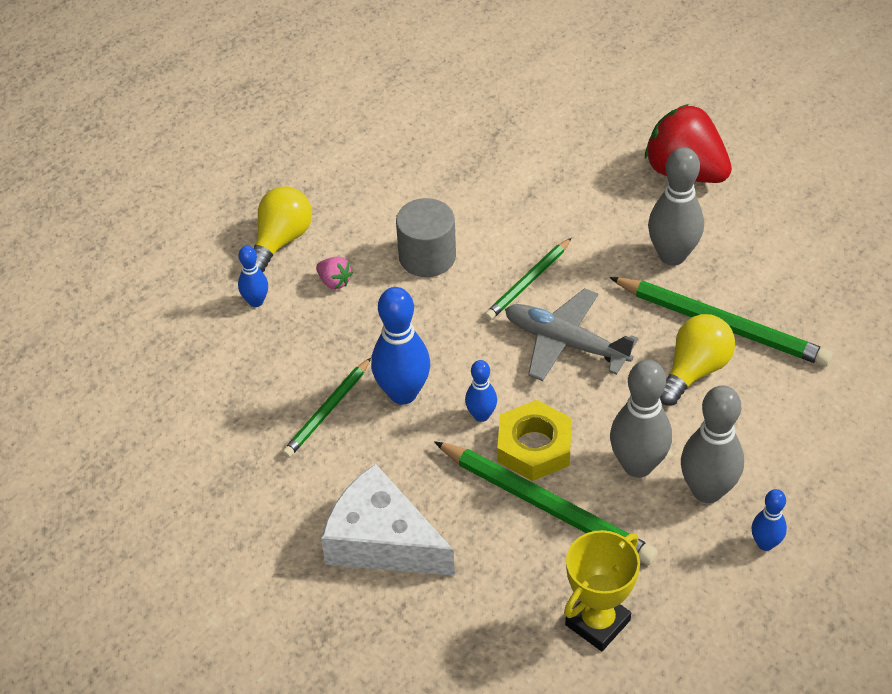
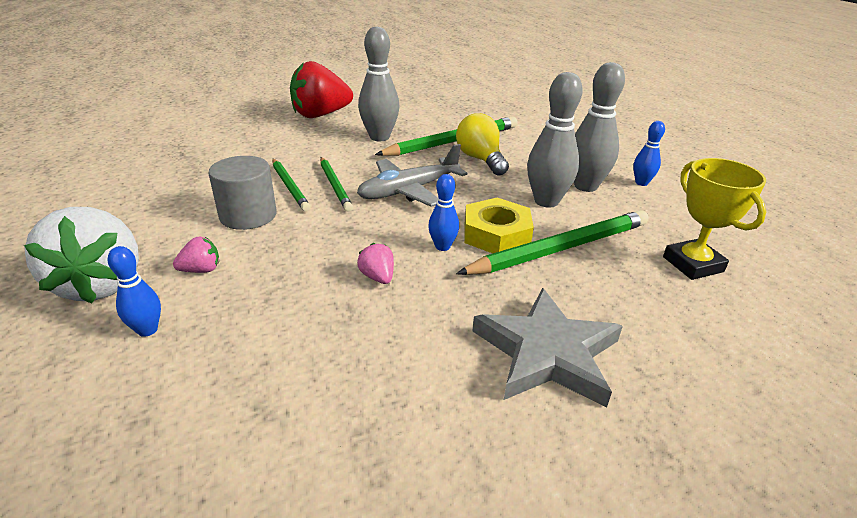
camera: 65 degrees left, 15 degrees down
(281, 240) = (101, 284): yellow light bulb -> white strawberry
(327, 410) = (350, 331): green pencil -> green pencil (289, 186)
(382, 541) = (547, 353): white cheese -> grey star
(403, 393) = (378, 277): blue bowling pin -> pink strawberry

